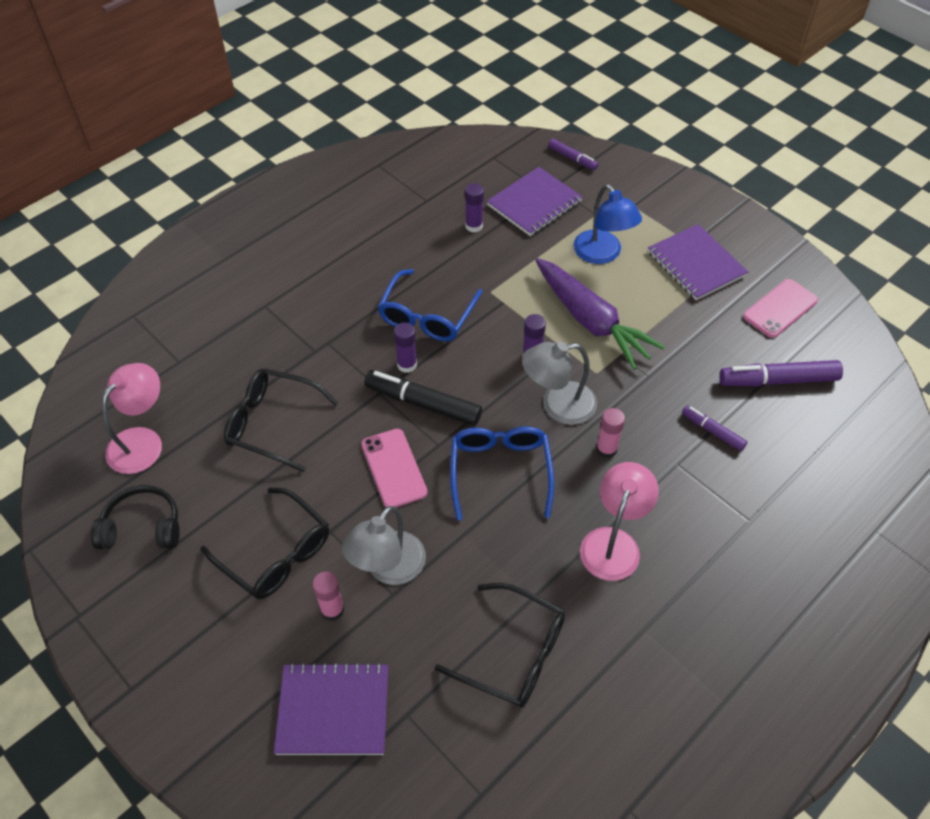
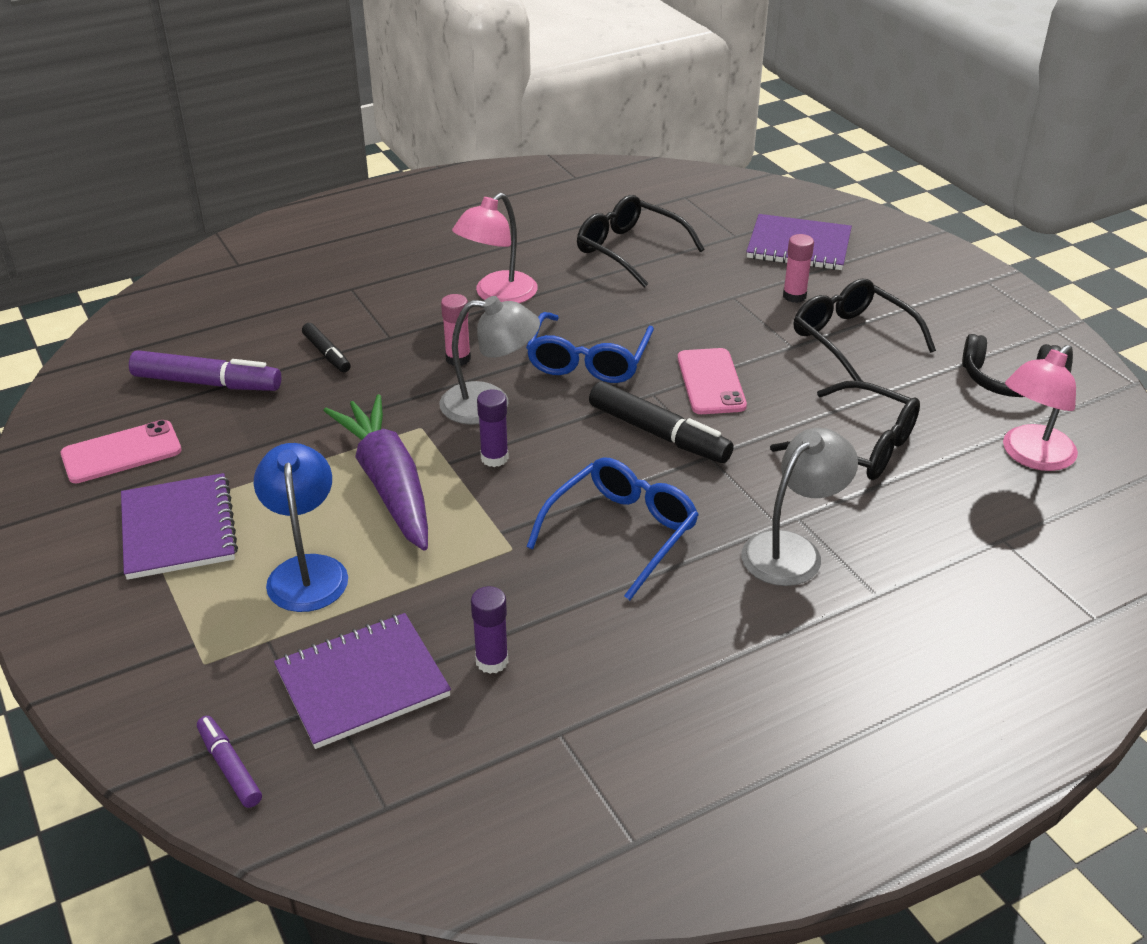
camera: 165 degrees left, 15 degrees down
(388, 569) = (733, 312): grey lamp -> grey lamp (792, 550)
(407, 365) = (668, 478): purple glue stick -> none
(712, 431) = (327, 354): purple marker -> black marker

